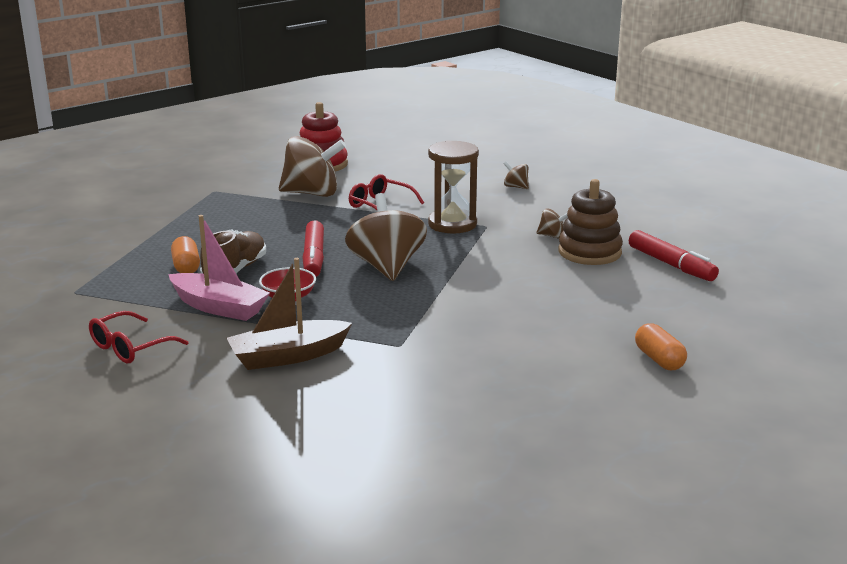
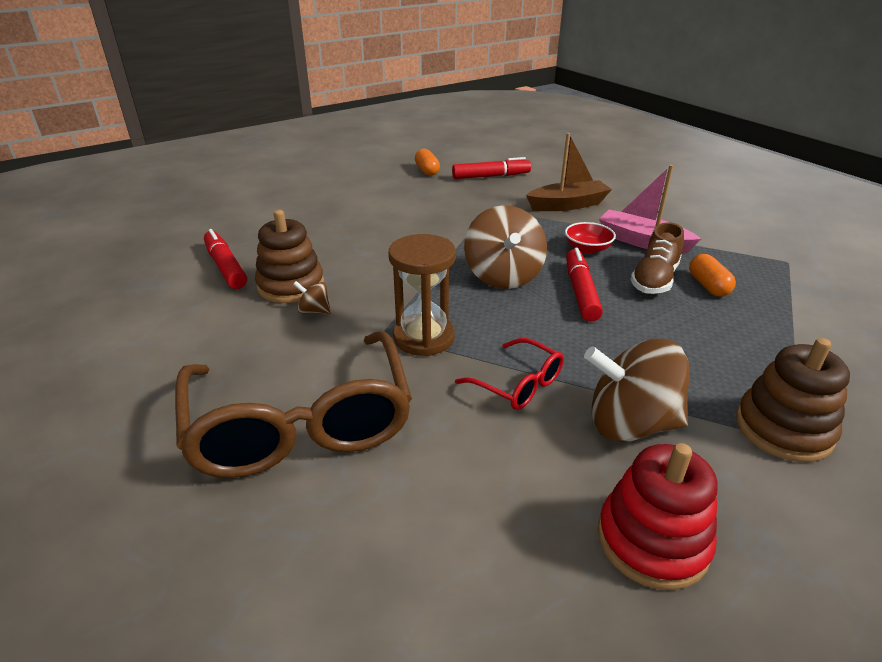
camera: 175 degrees left, 10 degrees up
(130, 348) = (685, 214): red glasses -> none
(217, 195) = (783, 429): none -> brown stacking toy
(399, 410) = (491, 176): none -> red marker
(516, 187) = (300, 424): brown spinning top -> brown glasses
(659, 359) = (318, 194): orange capsule -> orange capsule (427, 171)

